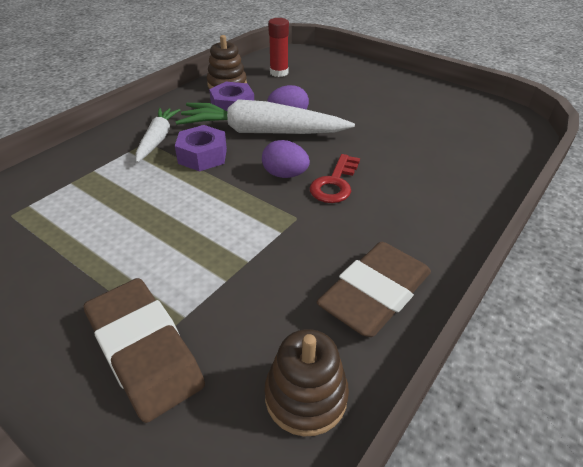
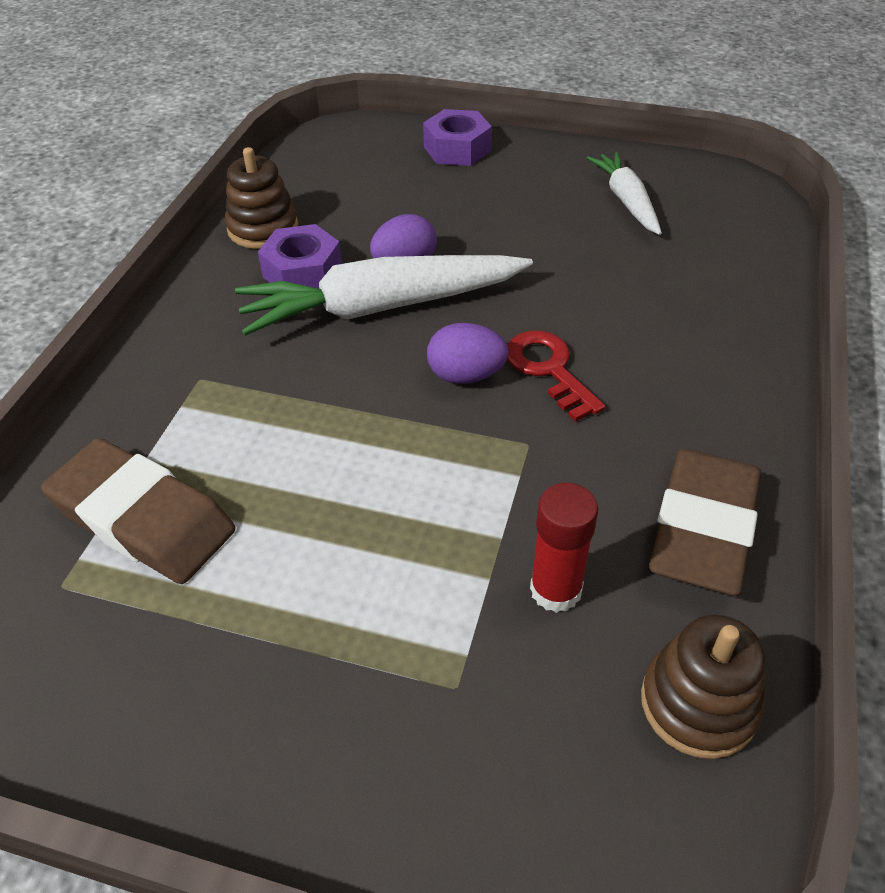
camera: 20 degrees left, 5 degrees up
(145, 351) = (446, 725): brown eraser -> brown eraser (143, 518)
(157, 139) = (216, 368): white carrot -> white carrot (626, 201)
(202, 156) = (314, 379): purple nut -> purple nut (457, 149)
(279, 73) = (336, 183): red glue stick -> red glue stick (555, 590)
(334, 183) = (549, 369): red key -> red key turned 150 degrees clockwise

